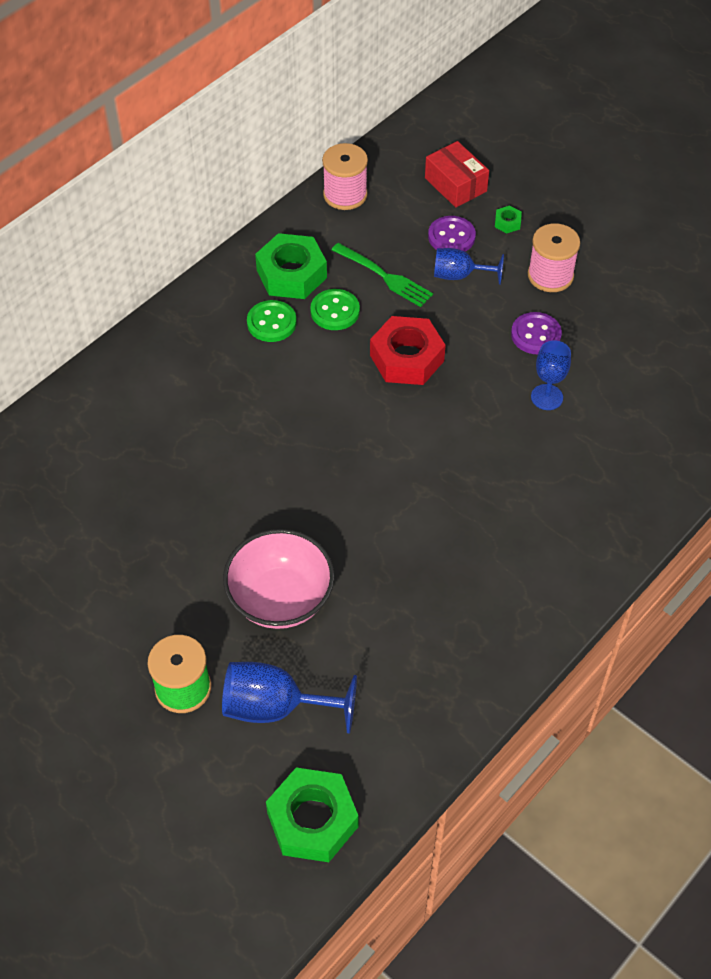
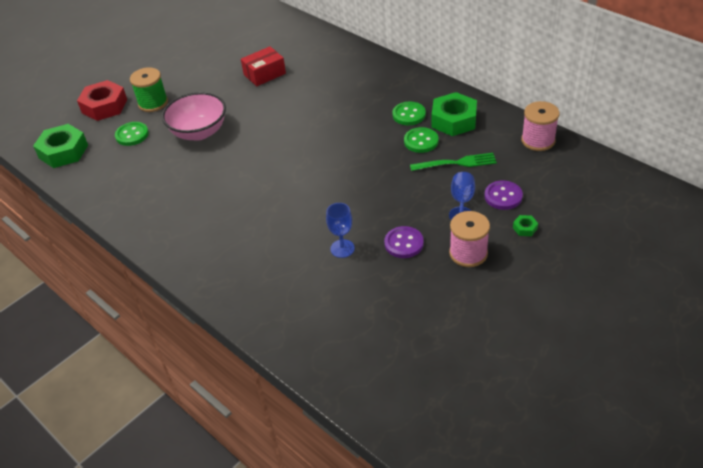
camera: 95 degrees right, 10 degrees down
(275, 707) = (132, 135): blue goblet -> green button
(384, 276) = (456, 163): green fork -> green fork turned 135 degrees counterclockwise
(406, 358) = (379, 176): red nut -> red nut (104, 106)
(455, 184) = (563, 198): red box -> red box (264, 74)

